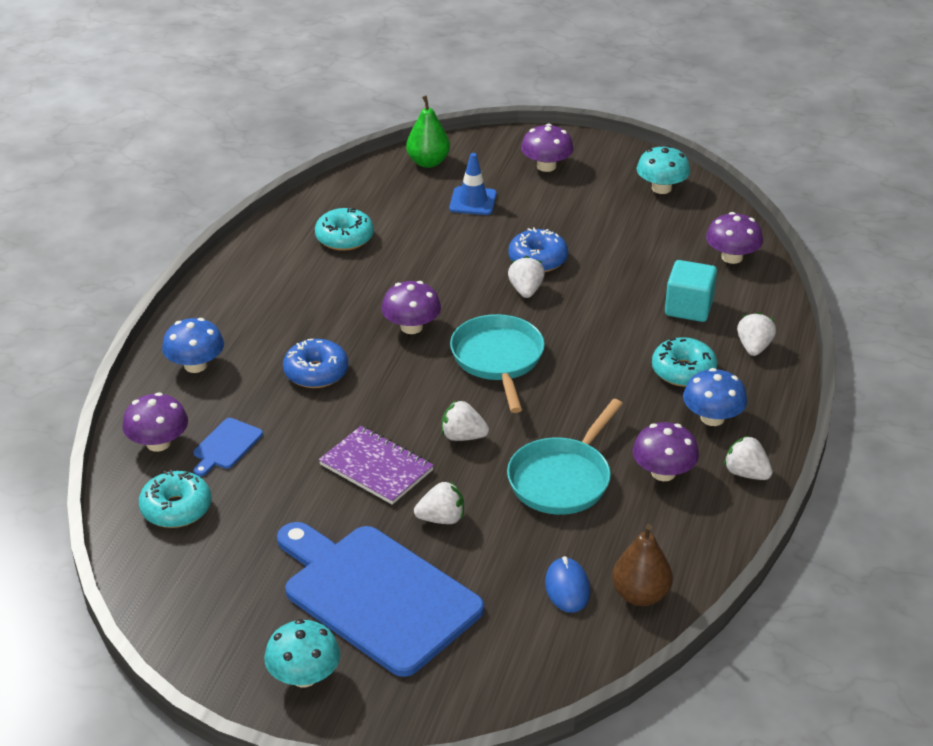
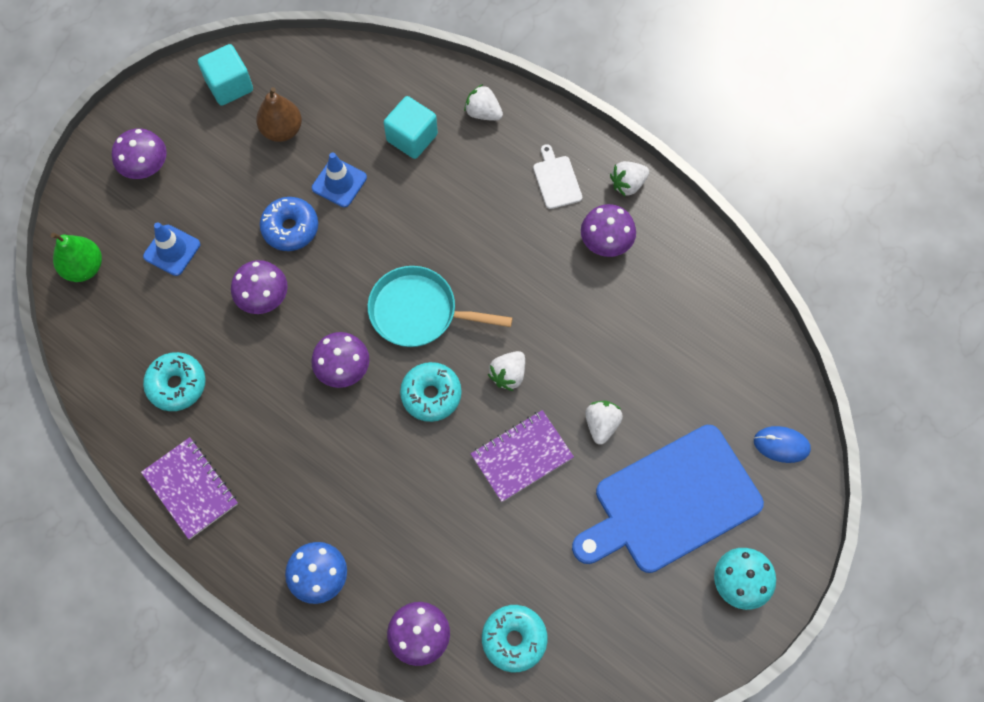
camera: 70 degrees left, 30 degrees up
(226, 446) = (446, 576): blue cutting board -> none
(250, 271) = (191, 488): none -> purple notebook
(316, 372) = (374, 470): blue donut -> none
(526, 290) = (331, 255): white strawberry -> none
(562, 478) = (587, 317): turquoise pan -> none
(567, 588) = (707, 359): blue mouse -> blue mouse (781, 445)
(606, 276) = (339, 183): none -> blue traffic cone
(640, 595) = (730, 311): brown pear -> brown pear (282, 130)
(661, 188) = (229, 86): turquoise mushroom -> turquoise cube
(683, 371) = (492, 176): turquoise donut -> turquoise donut (431, 395)
(712, 418) = (556, 180): blue mushroom -> white cutting board
(732, 257) = (357, 75): purple mushroom -> purple mushroom (263, 297)

